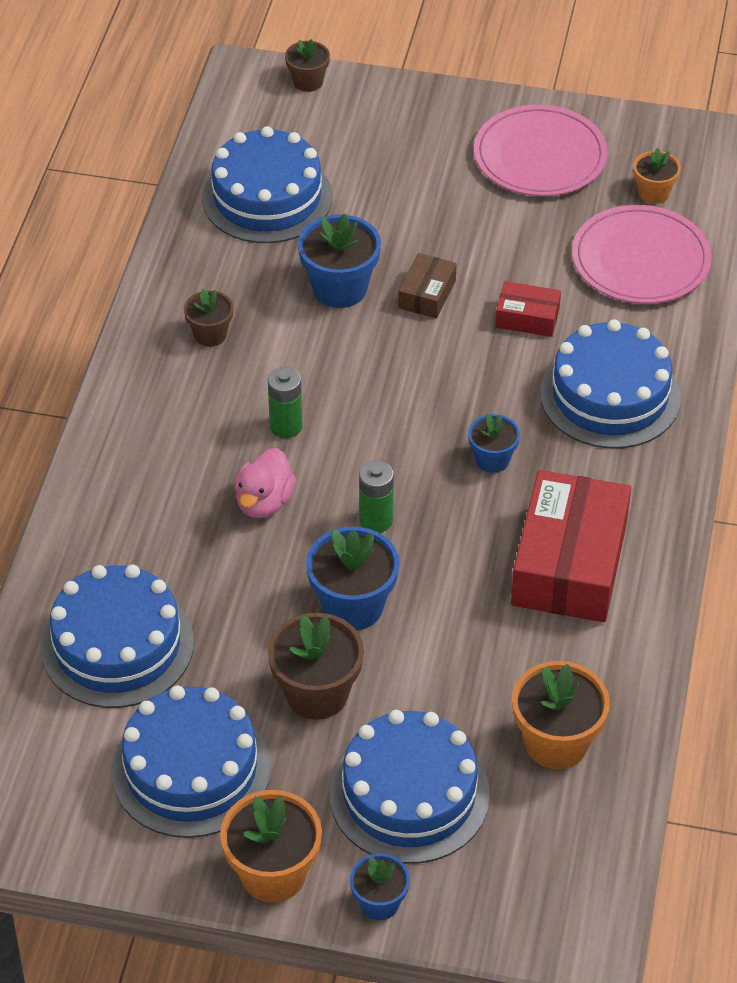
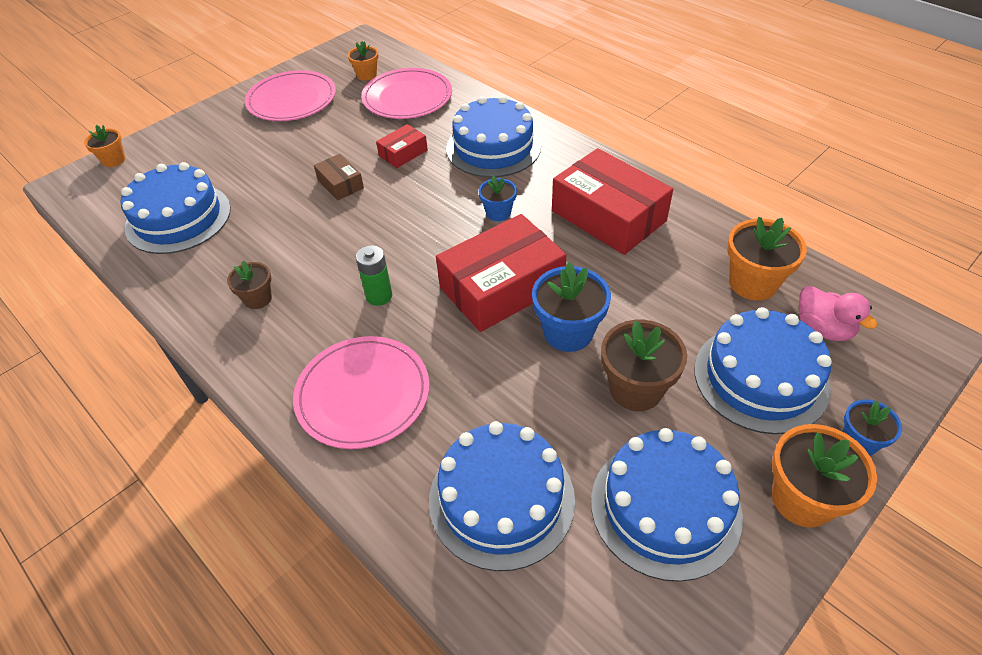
camera: 55 degrees left, 0 degrees up
(157, 484) = (363, 394): none -> pink plate
(264, 502) = (435, 338): pink duck -> pink duck (823, 328)
(308, 82) = (113, 160): brown flower pot -> orange flower pot
(340, 288) = (292, 218): blue flower pot -> none
(376, 520) = (502, 287): green battery -> red box

